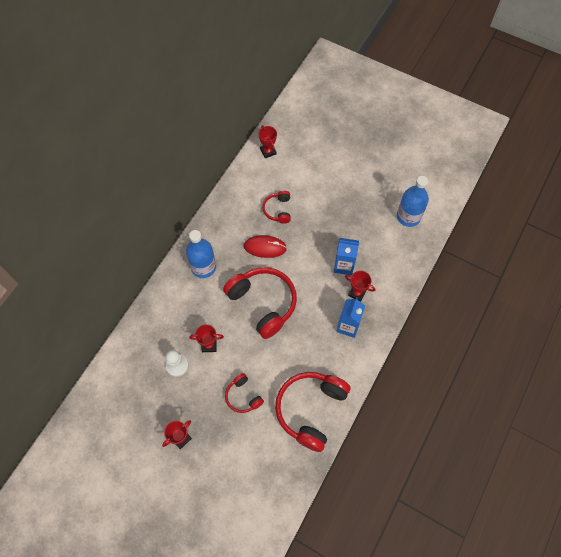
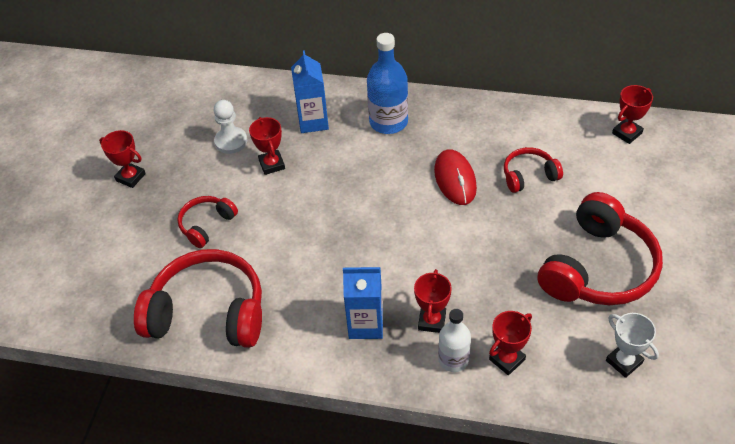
camera: 75 degrees right, 15 degrees down
(263, 303) = (361, 204): red headphones -> red headphones (598, 268)
(343, 265) = (473, 289): blue carton -> blue carton (313, 121)
(383, 291) = (453, 359): none -> white bottle
(391, 266) = (507, 359): none -> red trophy
(408, 217) = (624, 361): blue bottle -> white trophy

